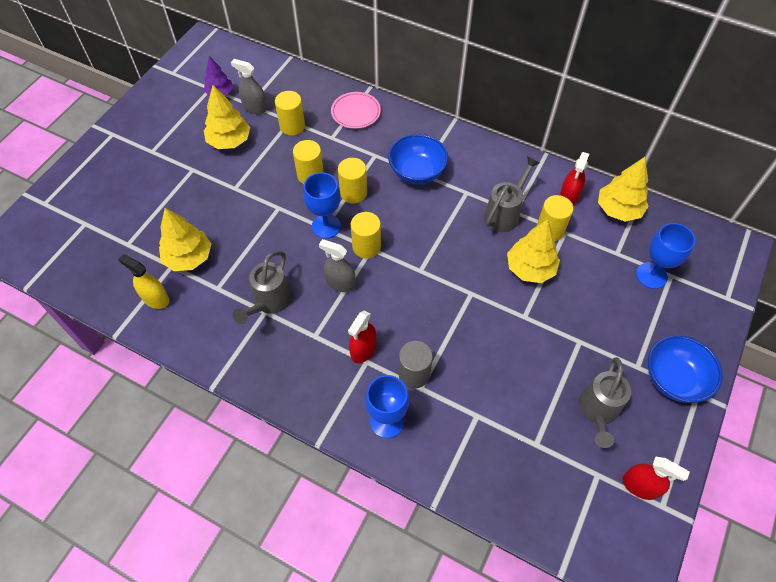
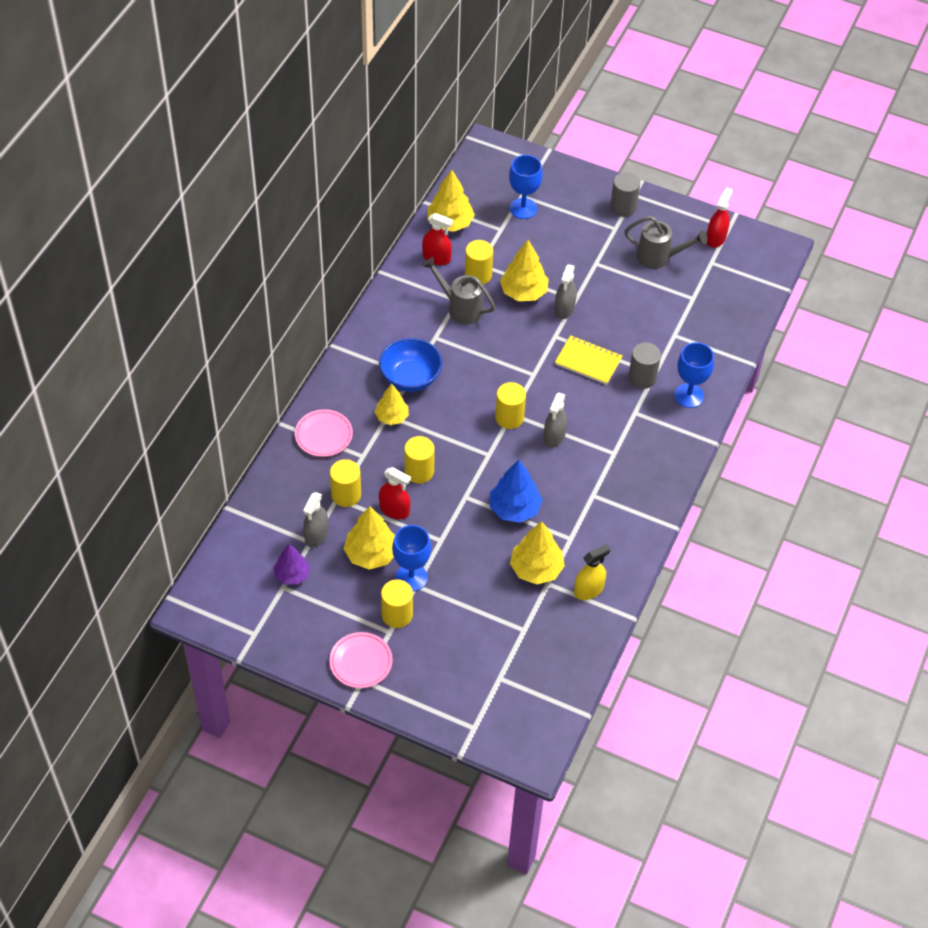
camera: 95 degrees left, 5 degrees down
(128, 133) = (361, 662): none -> pink plate
(155, 299) = (588, 590): yellow spray bottle -> yellow spray bottle turned 150 degrees counterclockwise
(259, 244) = (514, 508): none -> blue tree
(269, 302) = (582, 492): grey watering can -> none
(326, 226) = (487, 453): blue goblet -> blue goblet (411, 577)
(353, 193) = (441, 431): yellow cylinder -> yellow cylinder (397, 615)
(363, 350) = (623, 415): red spray bottle -> red spray bottle (394, 510)
(372, 158) = (392, 417): none -> yellow tree
(437, 322) = (588, 361): none -> yellow notebook
(509, 305) = (564, 309): none -> grey spray bottle
(674, 379) = (623, 207): blue bowl -> grey cylinder

